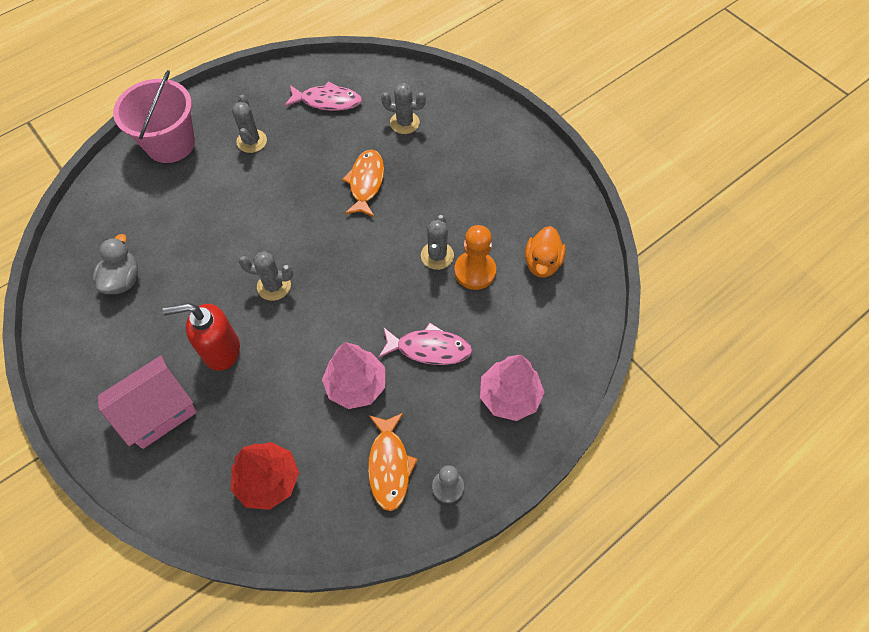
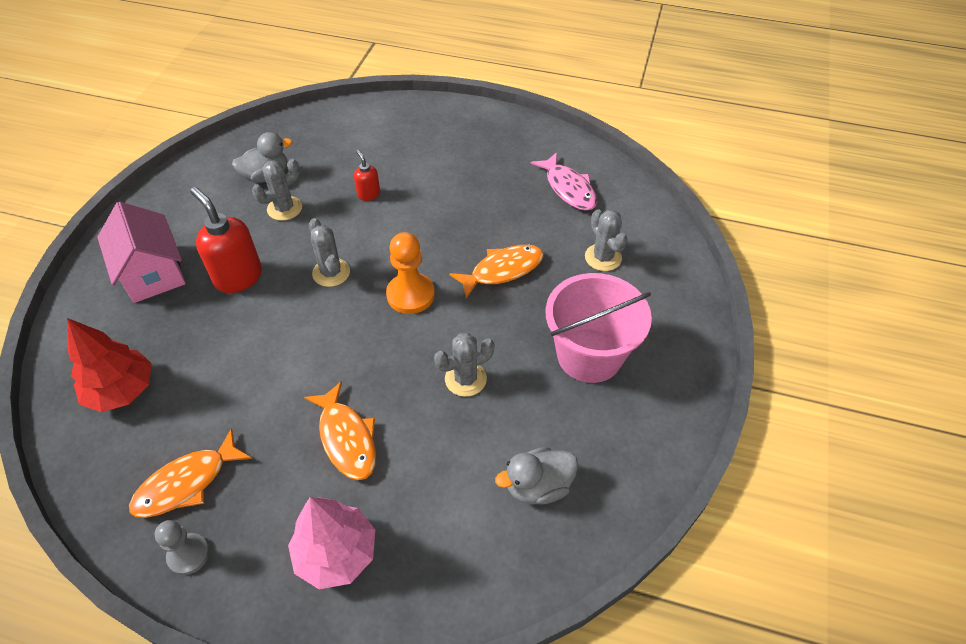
camera: 55 degrees right, 10 degrees down
(158, 412) = (152, 273): pink house -> pink house turned 45 degrees clockwise
(170, 144) = (423, 122): pink bucket -> pink bucket (589, 355)
(215, 221) = (368, 194): none -> red soap dispenser
(251, 141) = (473, 167): grey cactus -> grey cactus (284, 208)
(356, 385) = (263, 400): pink tree -> none
(429, 348) = (346, 438): pink fish -> orange fish
(475, 271) = (473, 425): orange pawn -> orange pawn (410, 295)
(542, 263) = (538, 486): orange duck -> grey duck

